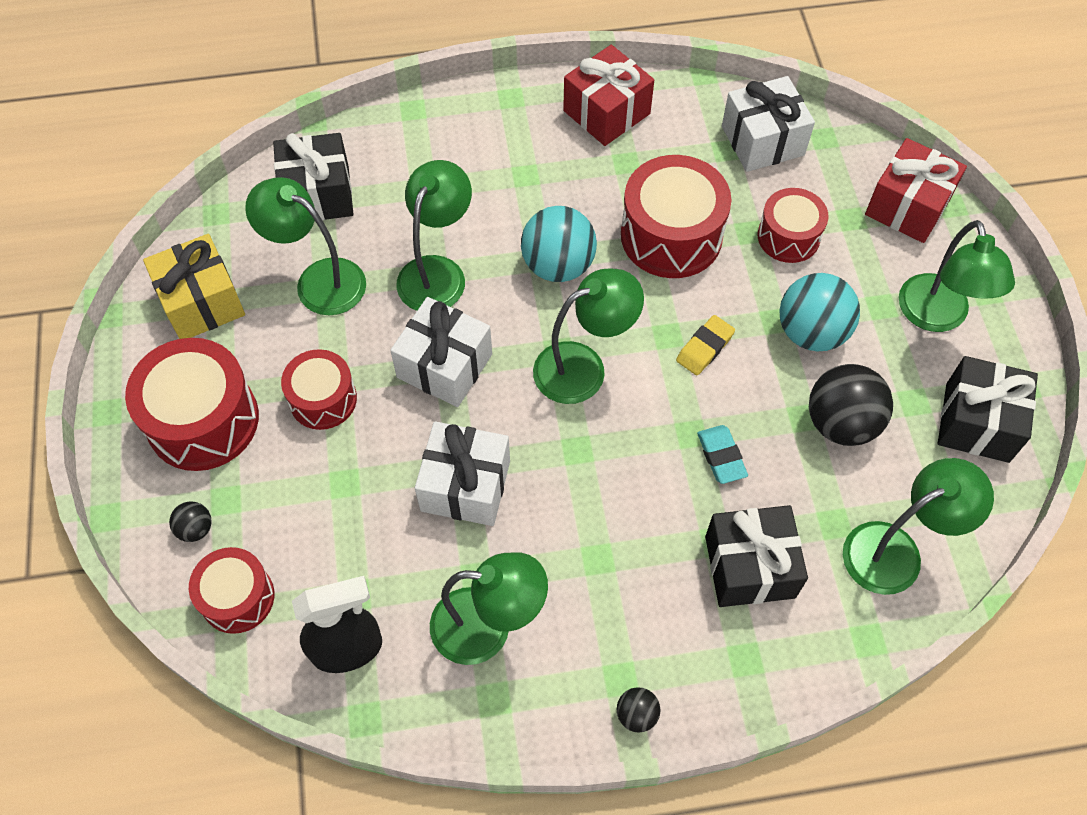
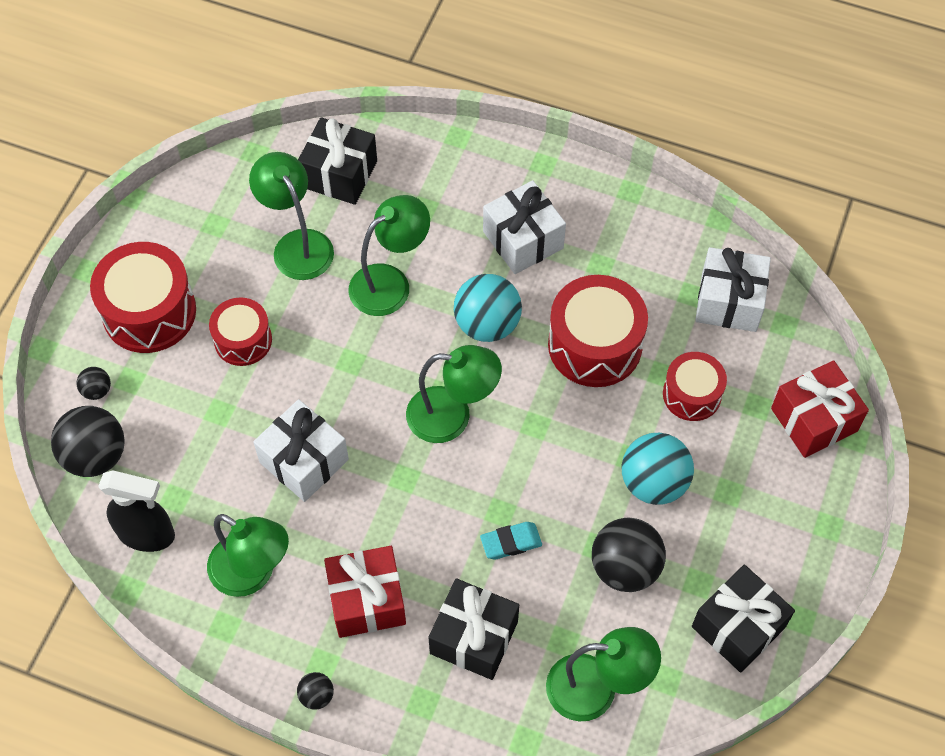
camera: 30 degrees right, 0 degrees up
(202, 302) = (202, 219): yellow gift -> none
(237, 597) = (95, 456): red drum -> black ball
(444, 365) = (348, 360): white gift -> white gift (523, 240)
(606, 112) = (613, 214): red gift -> red gift (367, 600)
(704, 348) = (558, 450): yellow eraser -> none
(721, 456) = (511, 542): turquoise eraser -> turquoise eraser turned 60 degrees clockwise
(937, 317) = (769, 524): green lamp -> none

